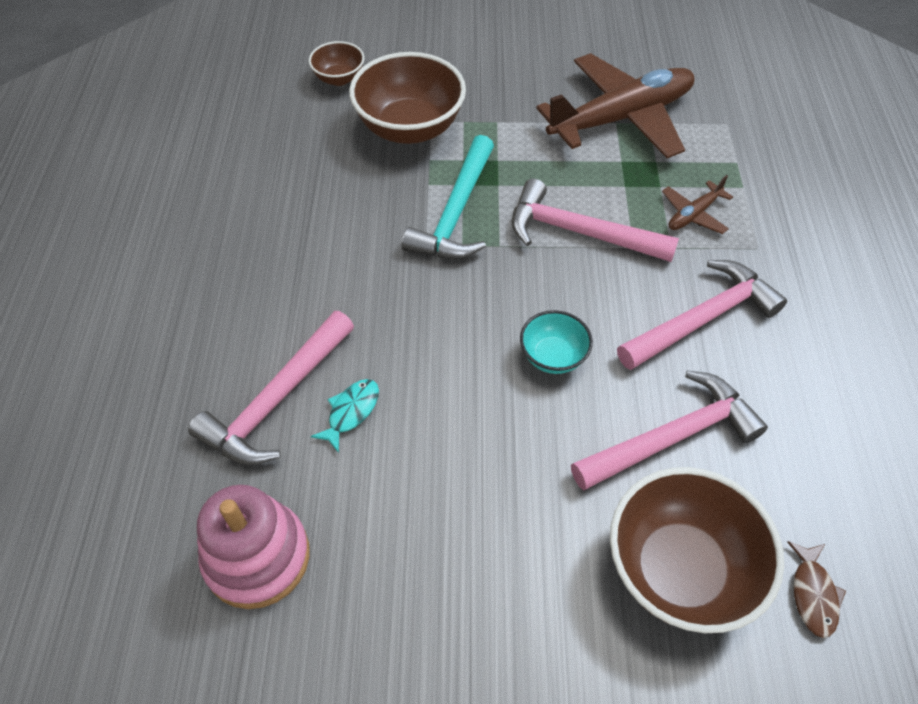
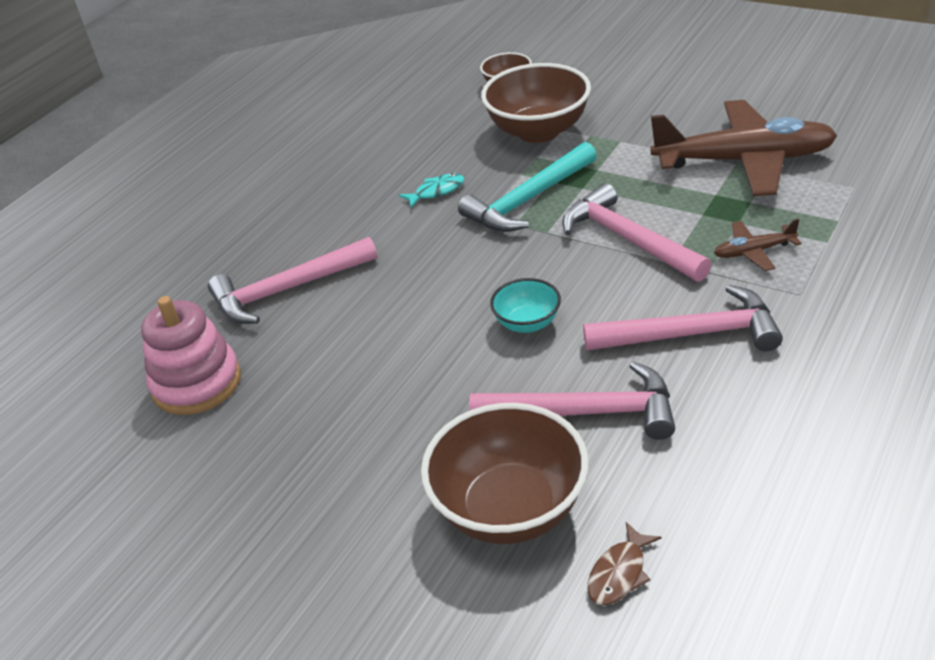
camera: 35 degrees right, 15 degrees down
(351, 412) = (334, 313): turquoise fish -> turquoise fish (436, 191)

